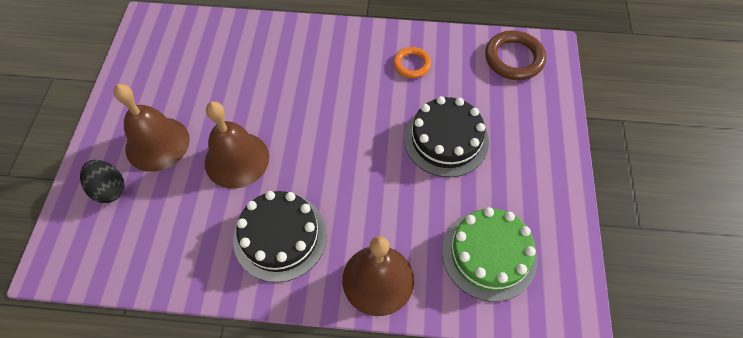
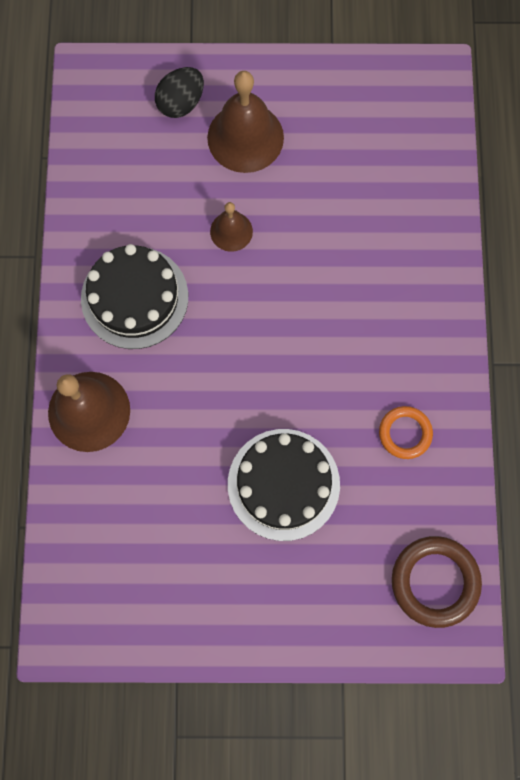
camera: 85 degrees right, 15 degrees up
(237, 159) = (231, 231): brown bell -> brown bell, size x0.54
(489, 254) = (126, 539): green cake -> none

